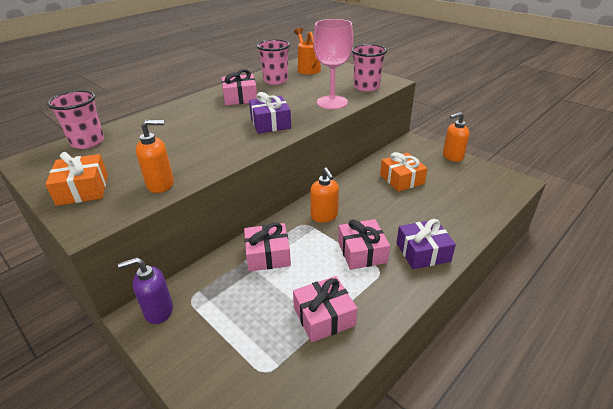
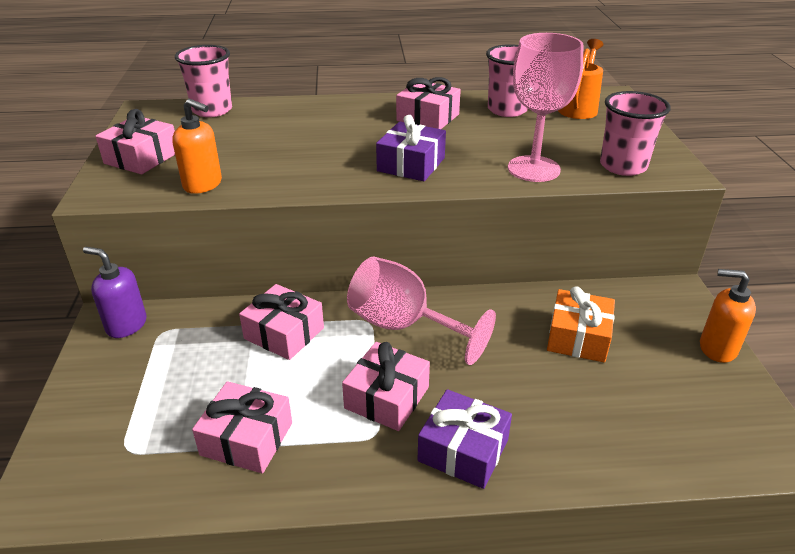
camera: 40 degrees right, 0 degrees up
(83, 189) = (142, 158): orange gift -> pink gift
(324, 216) = (404, 326): orange soap dispenser -> pink goblet

